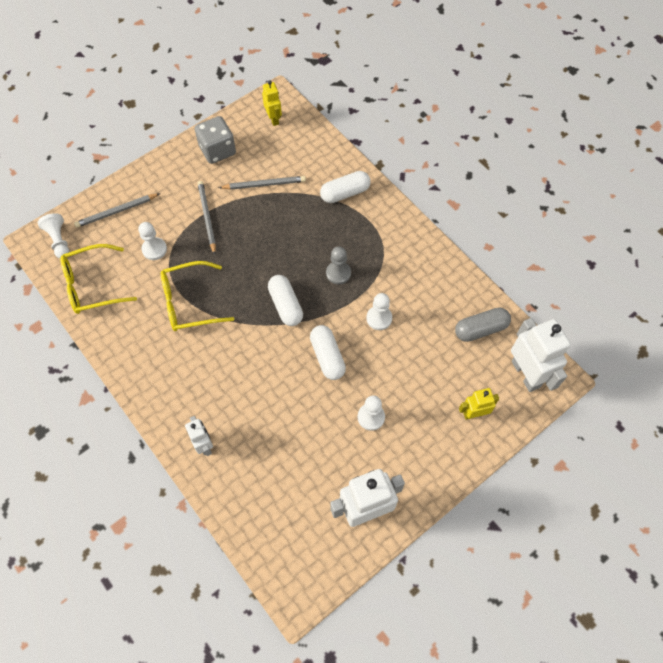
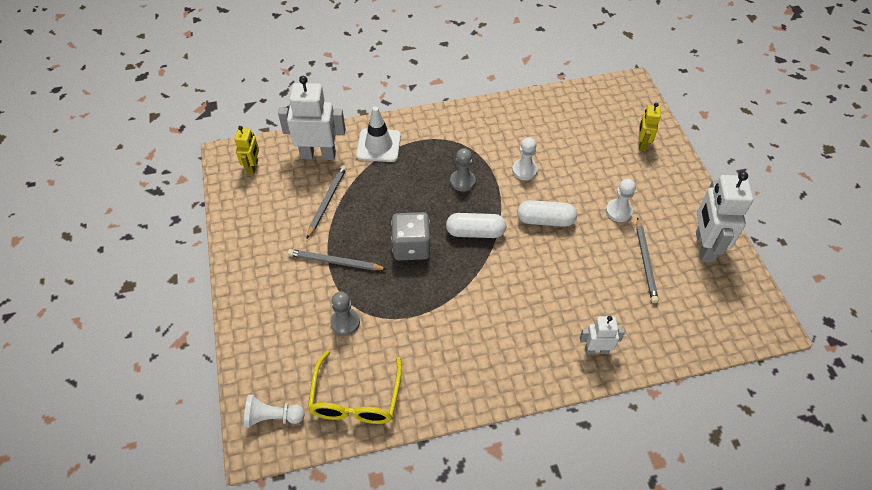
camera: 65 degrees left, 10 degrees down
(116, 212) = (272, 344): grey pencil -> grey pencil (645, 262)
(154, 249) = (345, 322): white pawn -> grey pawn
(189, 302) = (429, 311): yellow glasses -> none
(217, 150) = (257, 225): grey dice -> grey dice (411, 247)
(273, 119) = (253, 167): yellow robot -> yellow robot turned 90 degrees clockwise
(345, 193) = (378, 145): white capsule -> white traffic cone
(480, 329) = (567, 111): grey capsule -> none
(526, 374) = (620, 100): white robot -> white robot (318, 155)

